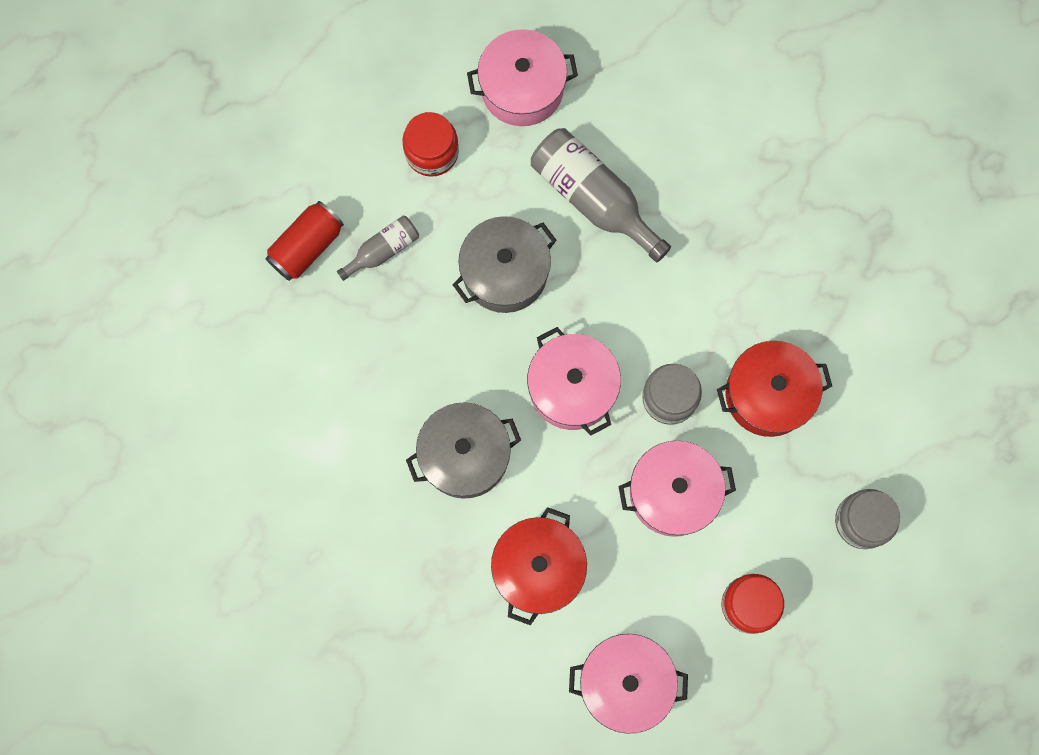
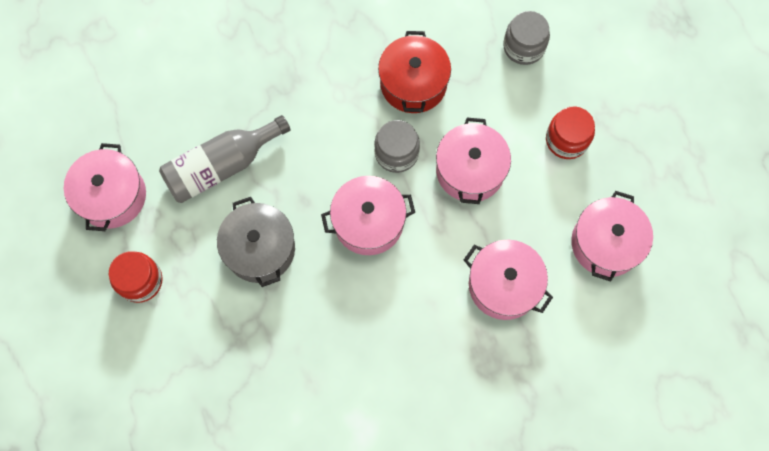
camera: 75 degrees left, 5 degrees down
(307, 246) = (187, 404): red can -> none
(383, 250) = (210, 341): grey bottle -> none
(465, 455) = (400, 319): grey pot -> none
(538, 568) = (503, 285): red pot -> pink pot

